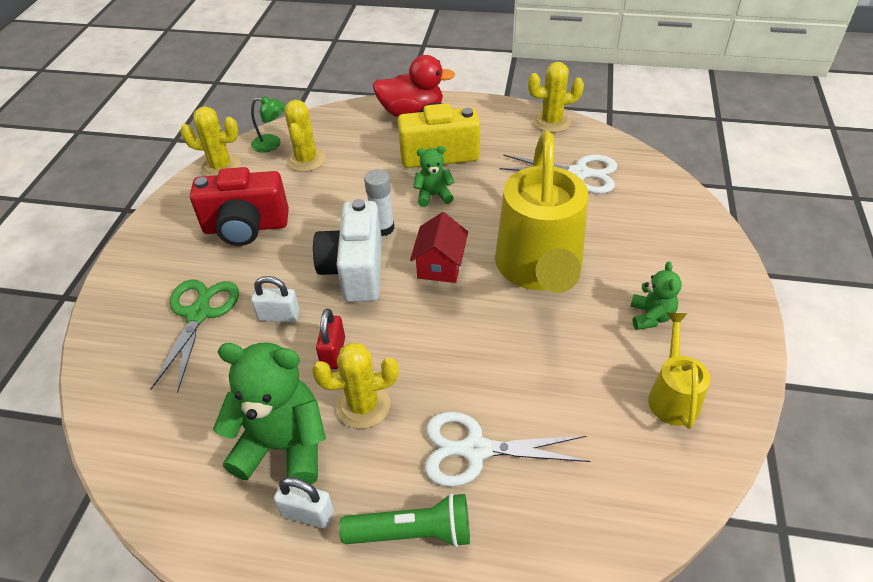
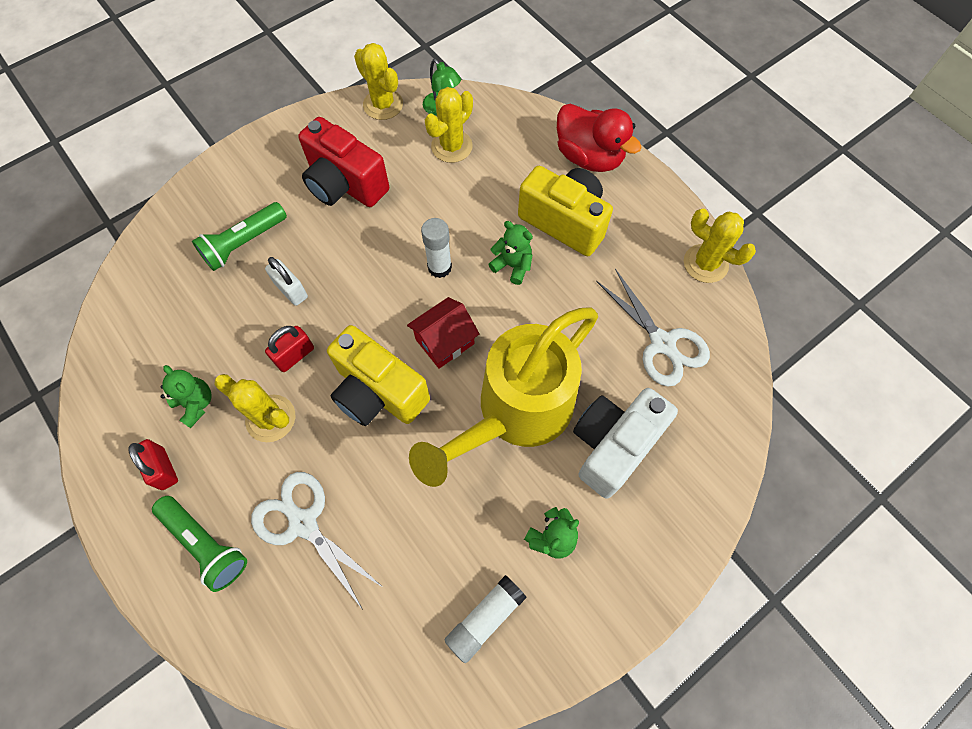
camera: 40 degrees right, 20 degrees up
(199, 314) = (244, 243): green scissors -> green flashlight
(283, 446) = (196, 404): green teddy bear -> green teddy bear, size x0.52
(308, 513) = (163, 469): white padlock -> red padlock
(355, 270) = (379, 292): white camera -> white camera (613, 445)
(429, 327) = (378, 392): none -> yellow camera
(672, 395) = (485, 618): yellow watering can -> white glue stick

